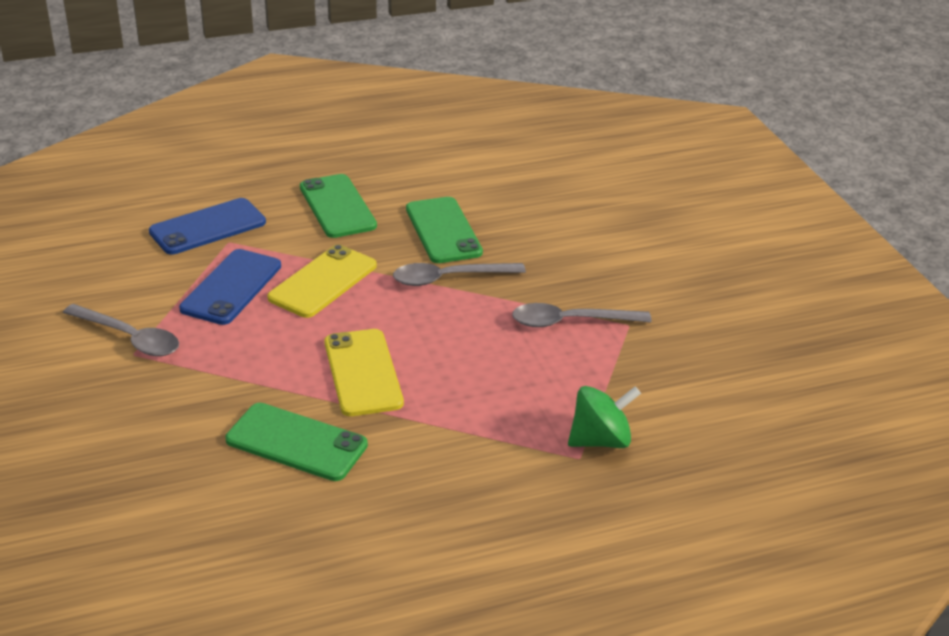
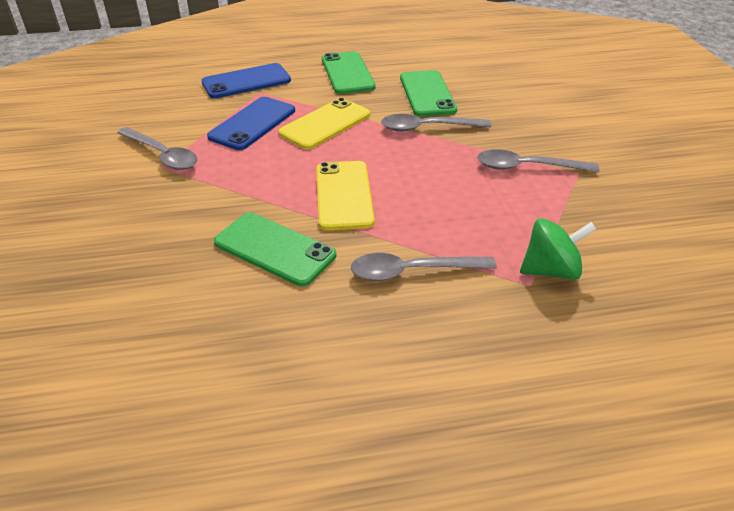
camera: 10 degrees right, 5 degrees up
(453, 454) = (412, 271): none -> grey spoon

